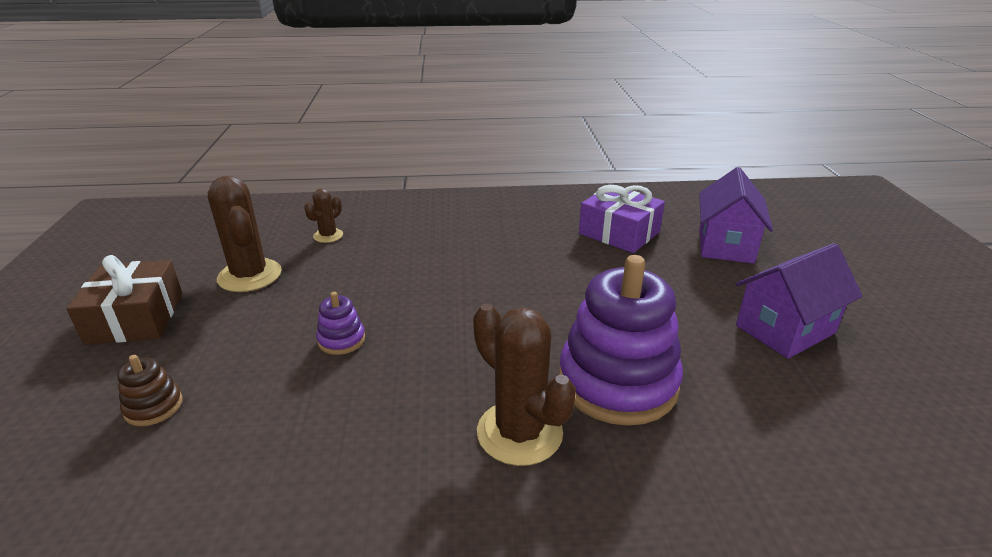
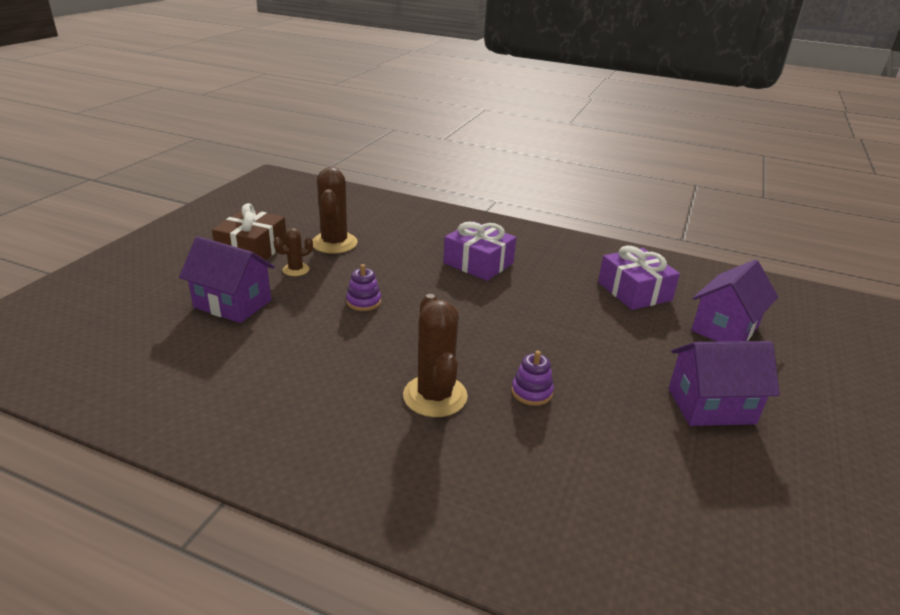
camera: 25 degrees right, 0 degrees up
(153, 407) = (233, 304): brown stacking toy -> purple house
(328, 236) = (403, 230): brown cactus -> brown cactus (296, 270)
(442, 249) = (478, 263): none -> purple gift
(617, 382) = (531, 392): purple stacking toy -> purple stacking toy, size x0.43

